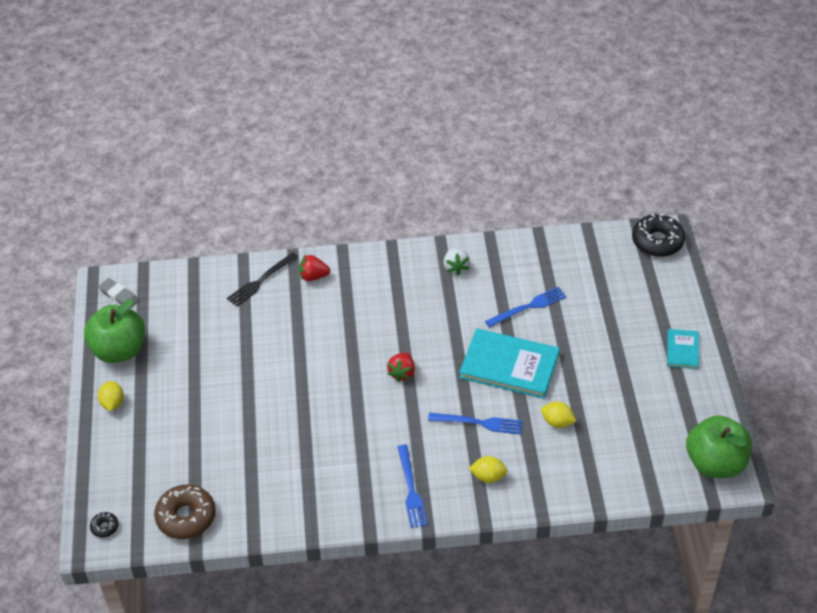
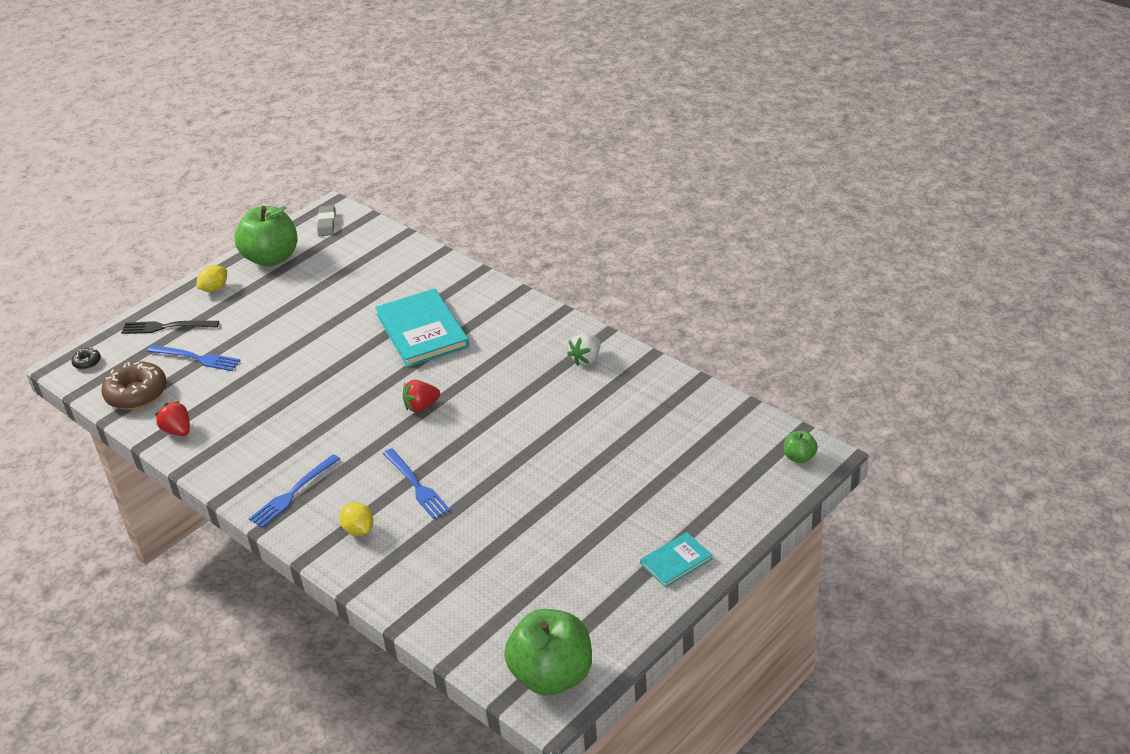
camera: 50 degrees right, 10 degrees down
(261, 281) = (429, 274): black fork -> black fork (166, 327)
(313, 276) = (470, 295): red strawberry -> red strawberry (178, 431)
(509, 365) = (509, 461): turquoise book -> turquoise book (422, 331)
(528, 307) = (596, 429): blue fork -> blue fork (196, 358)
(557, 422) = (476, 533): yellow lemon -> none
(657, 241) = (799, 457): black donut -> green apple

